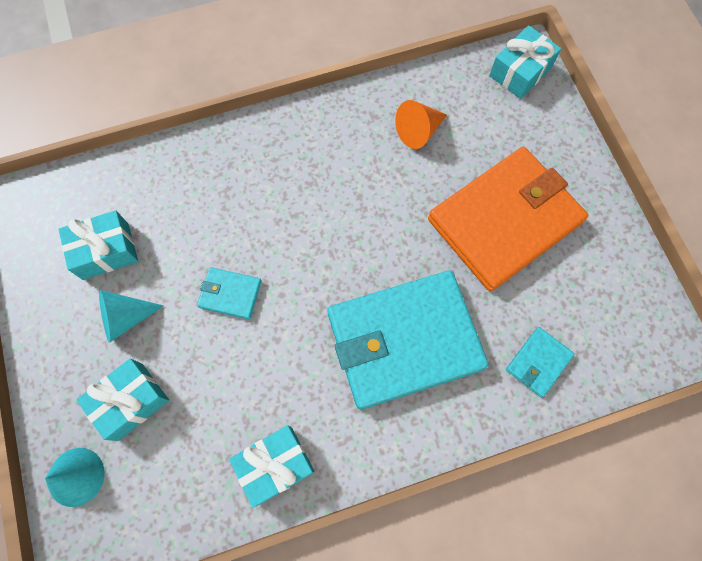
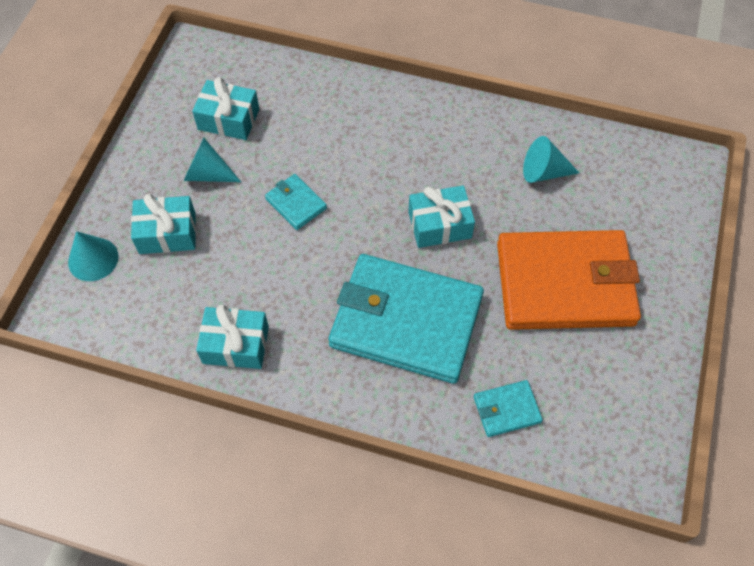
camera: 35 degrees right, 10 degrees down
(418, 131) = (543, 172): orange cone -> turquoise cone
(520, 72) = (675, 175): turquoise gift -> turquoise gift (439, 225)

